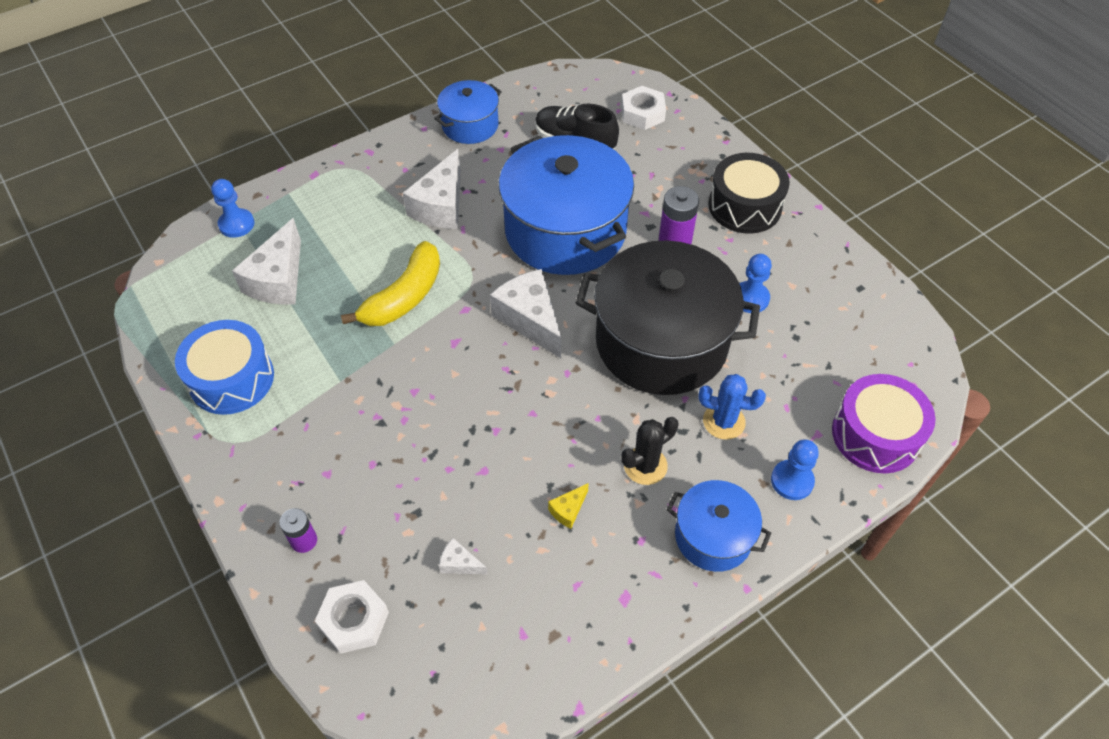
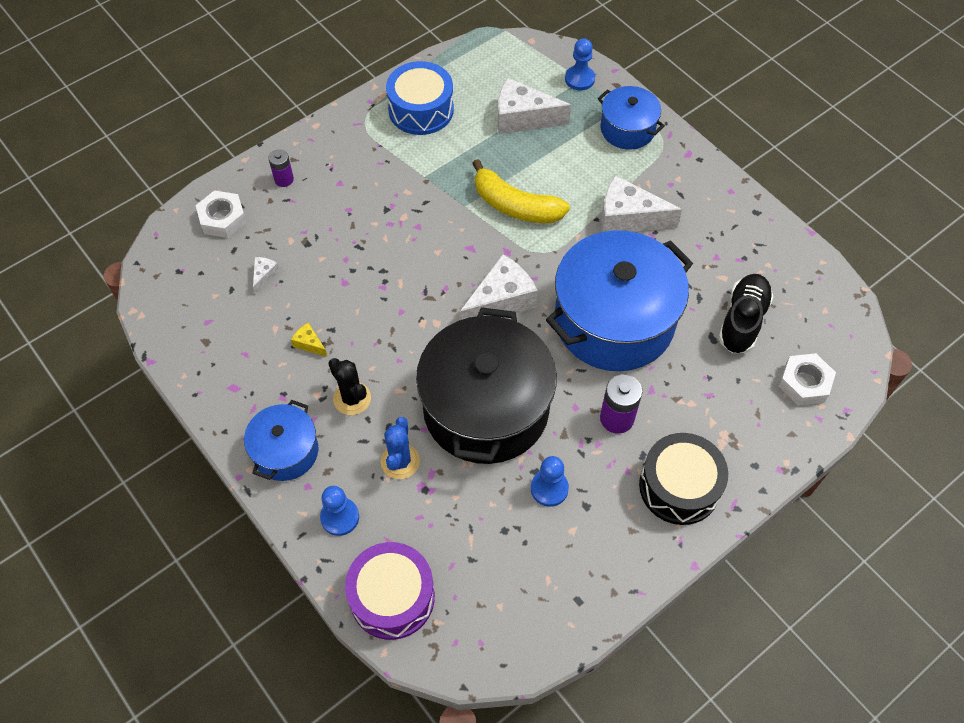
camera: 85 degrees right, 5 degrees up
(470, 125) = (744, 228): blue pot -> blue pot (627, 129)

